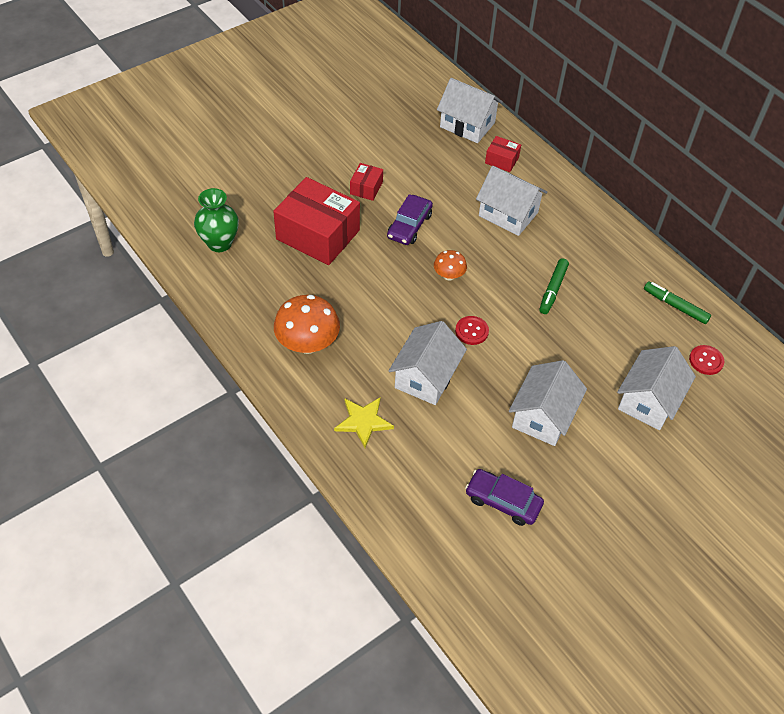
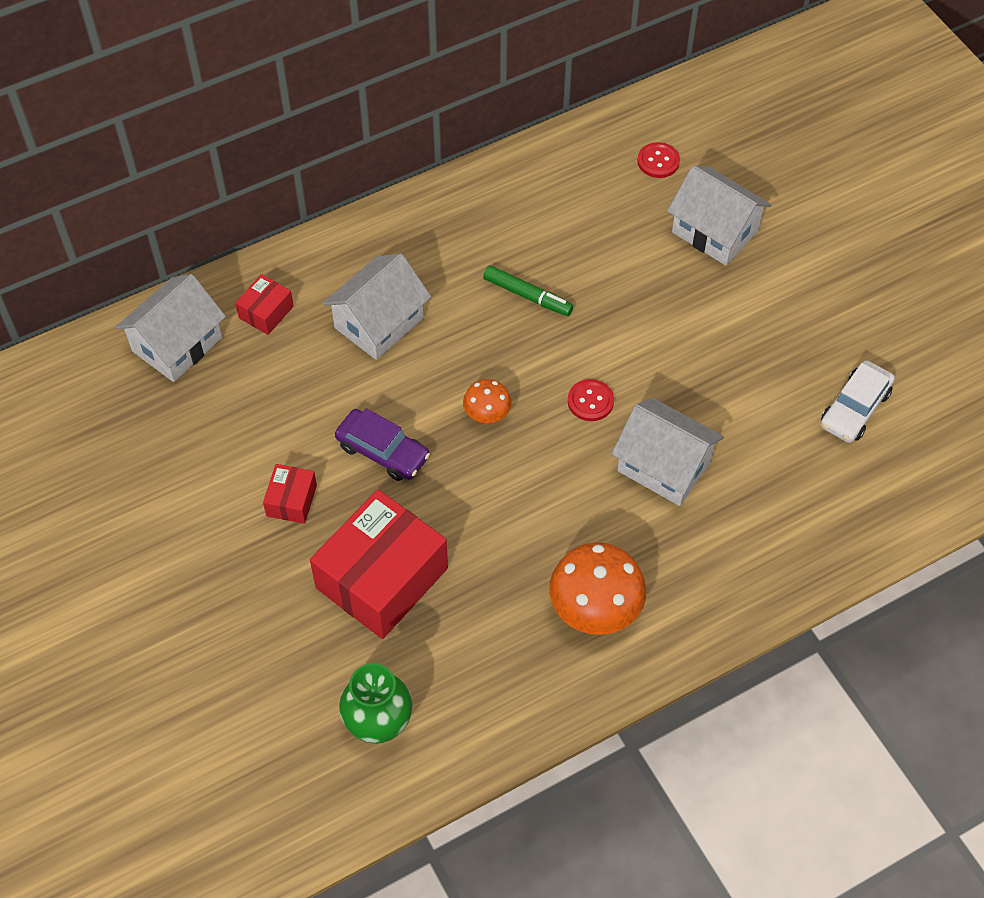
camera: 80 degrees left, 5 degrees up
(363, 422) = (733, 549): yellow star -> none
(366, 188) = (291, 500): red box -> red box turned 75 degrees clockwise
(503, 501) = (855, 408): purple car -> white car
(543, 416) = (733, 345): white house -> none
(675, 306) = (569, 171): green marker -> none

